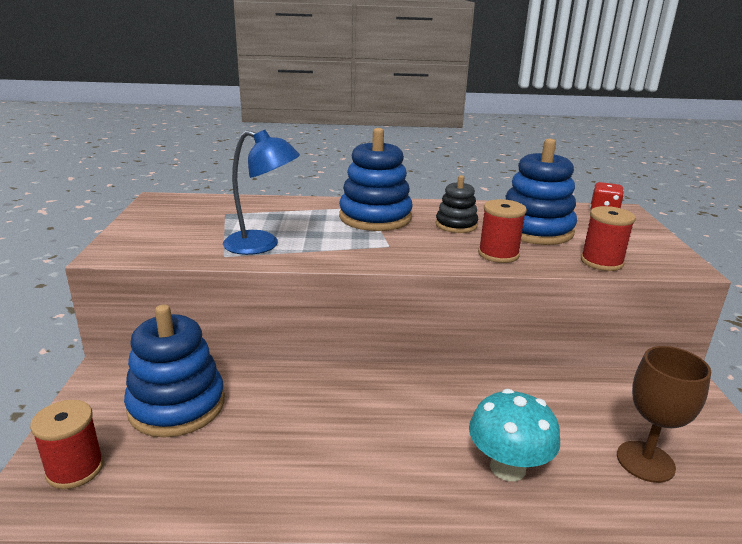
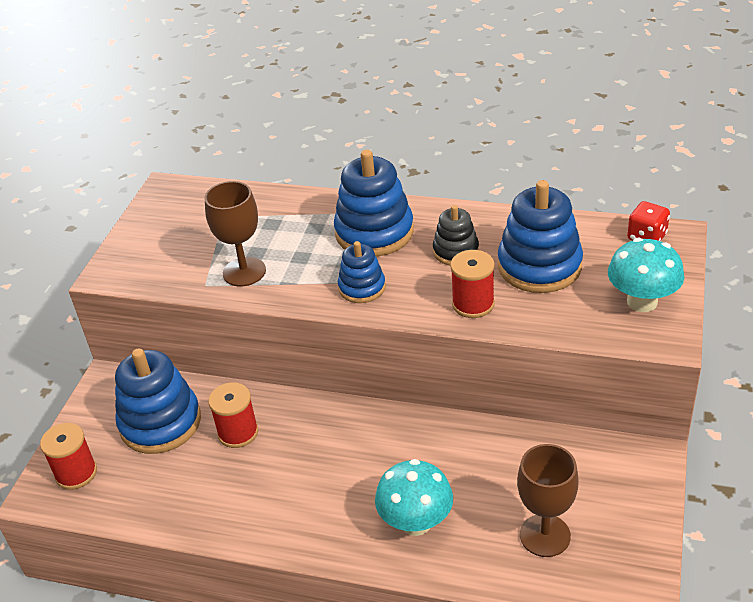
camera: 20 degrees right, 15 degrees up
(262, 245) = (244, 272): blue lamp -> brown goblet
(386, 249) = (362, 287): none -> blue stacking toy
(601, 262) = (577, 325): red spool -> red spool (238, 432)
(639, 246) = (642, 302): none -> turquoise mushroom

